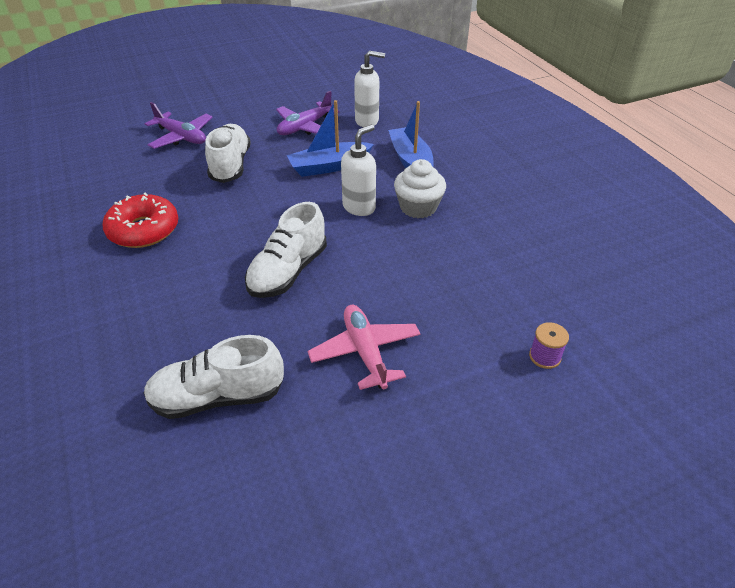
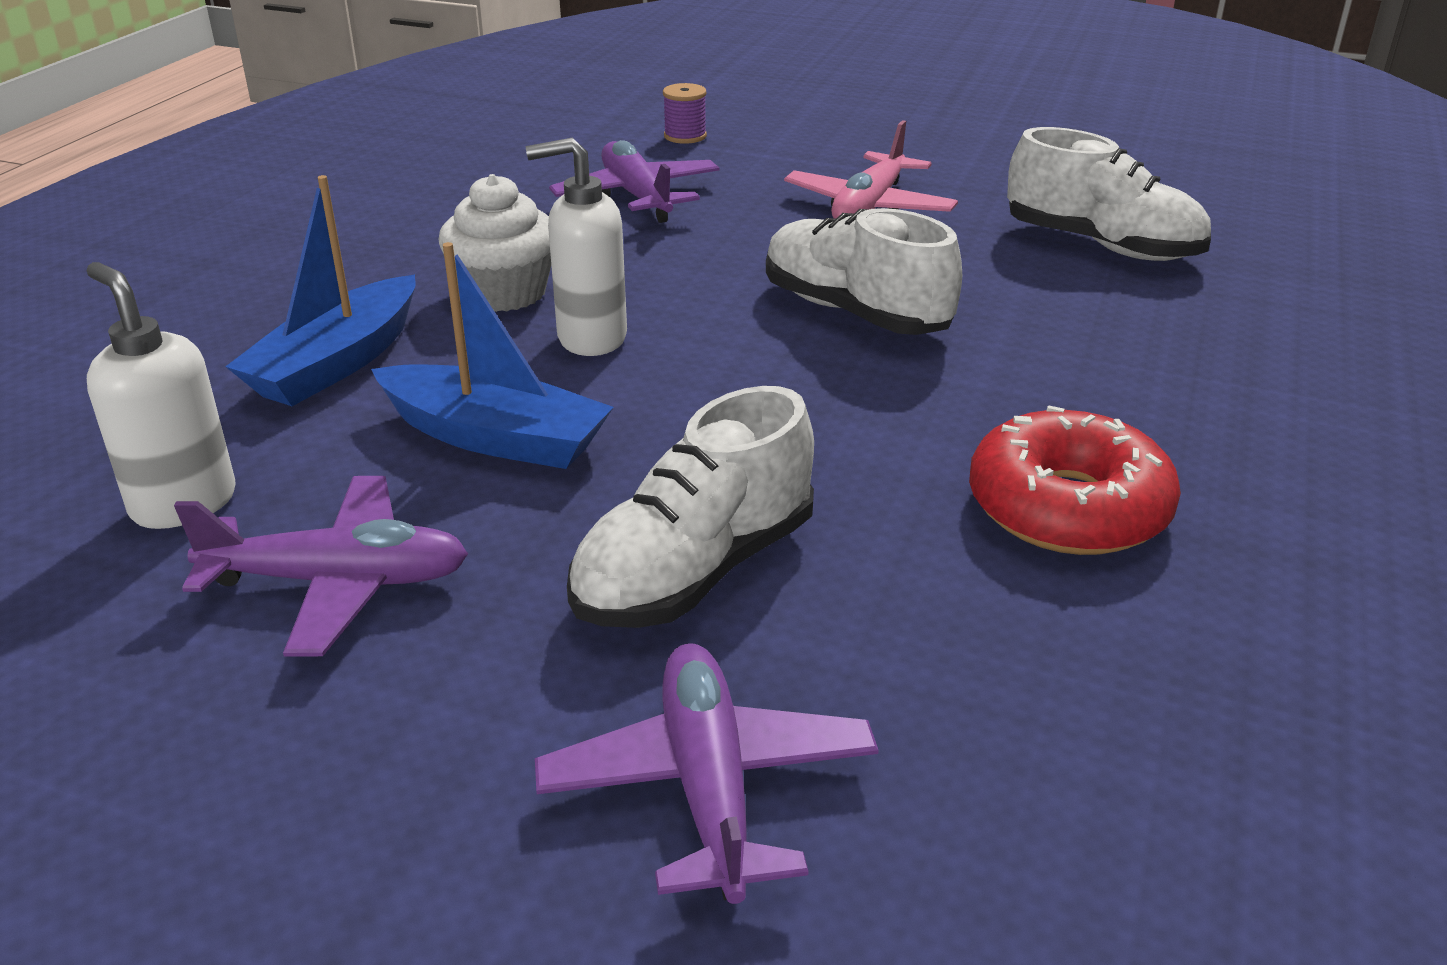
camera: 135 degrees left, 10 degrees down
(288, 271) = (855, 312): white shoe -> white shoe turned 120 degrees counterclockwise
(471, 286) = (637, 197): none -> purple plane

